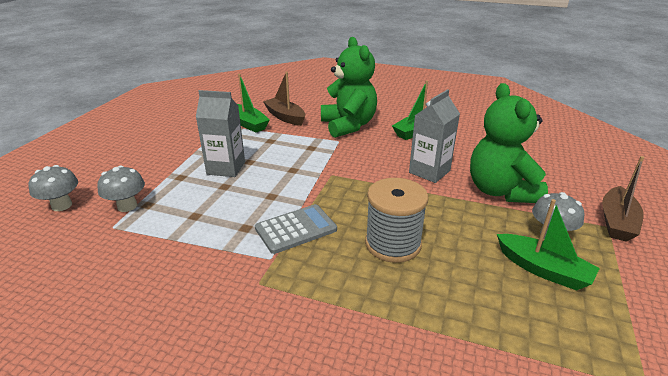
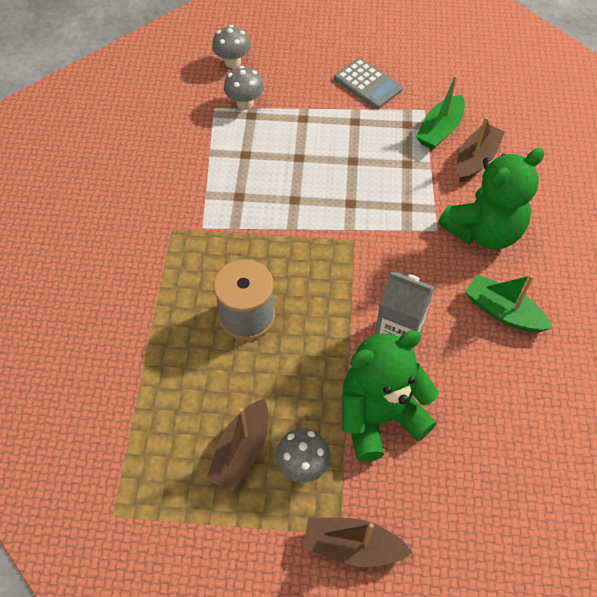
camera: 75 degrees right, 25 degrees up
(226, 168) = (332, 146): grey carton -> none
(296, 229) = (247, 234): grey calculator -> grey calculator (368, 84)
(543, 269) = (241, 451): green boat -> brown boat

